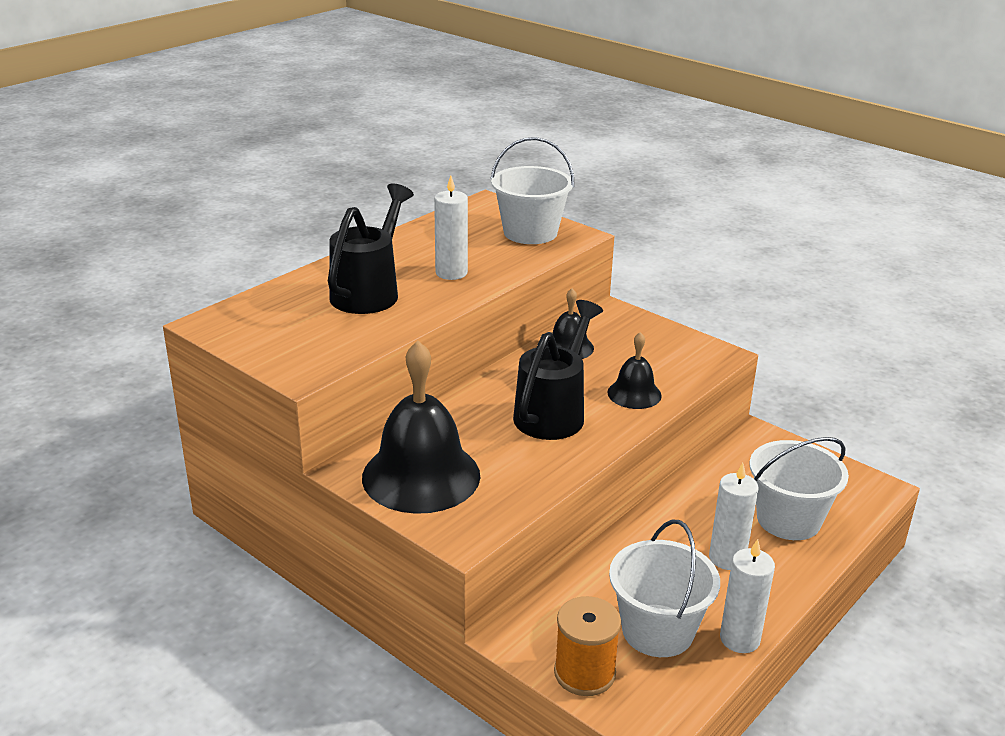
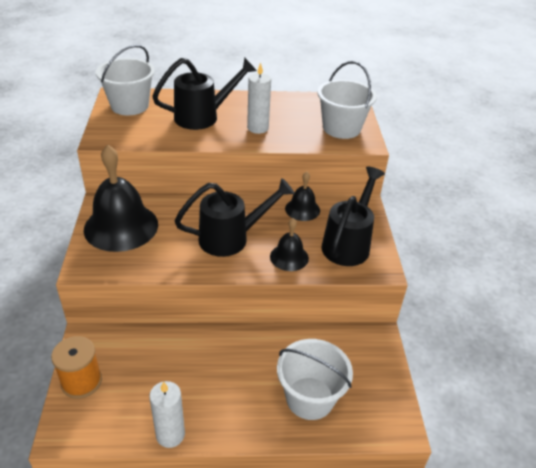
camera: 45 degrees right, 10 degrees up
(657, 631) = (143, 393): white bucket -> white bucket (129, 106)
(660, 351) = (348, 243): none -> black watering can
(727, 558) = (239, 388): white candle -> none

